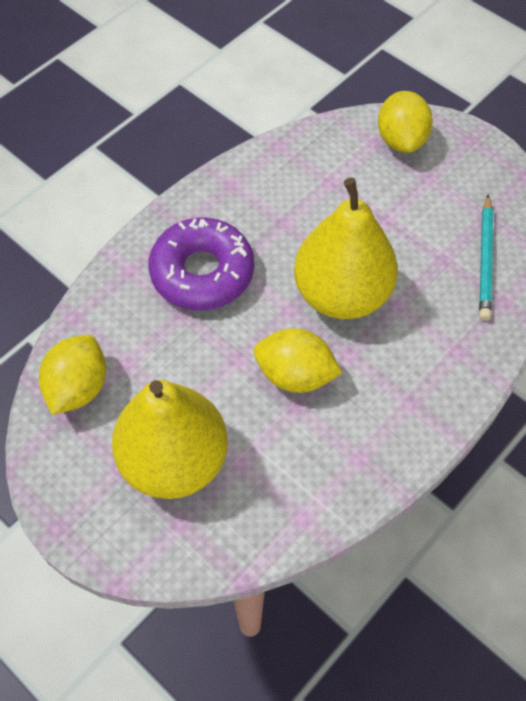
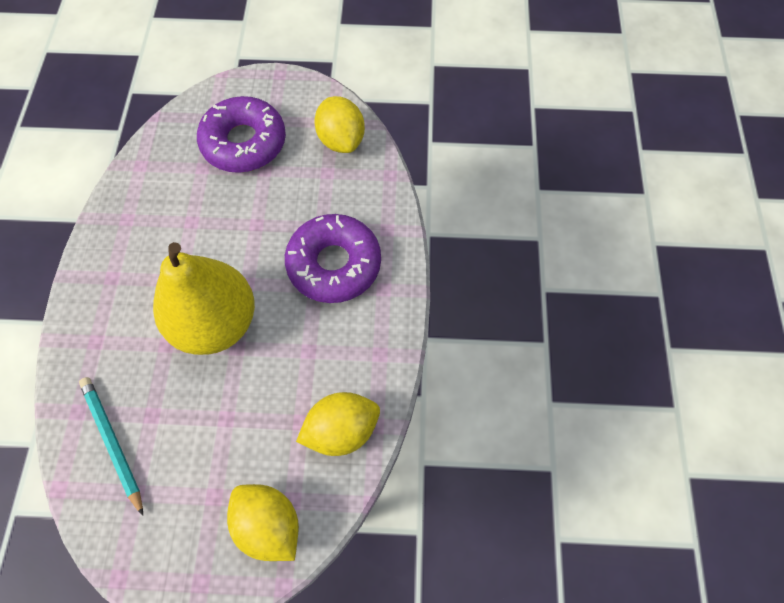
camera: 140 degrees right, 5 degrees up
(174, 460) = (244, 143): yellow pear -> purple donut
(295, 375) = (207, 240): yellow lemon -> yellow lemon (341, 430)

